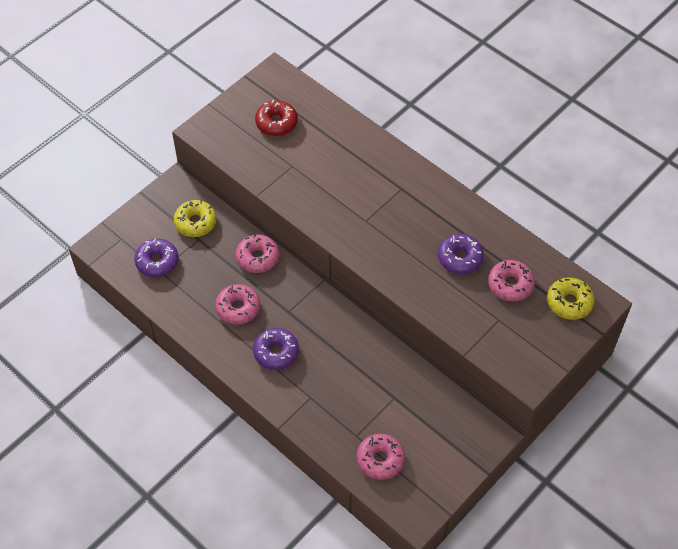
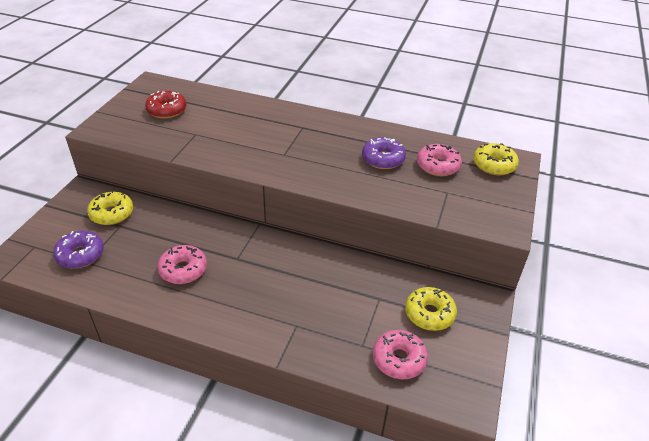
camera: 25 degrees left, 15 degrees down
(257, 257) = (186, 224): pink donut -> none
(276, 352) = (240, 296): purple donut -> none
(430, 429) = (429, 314): none -> yellow donut

